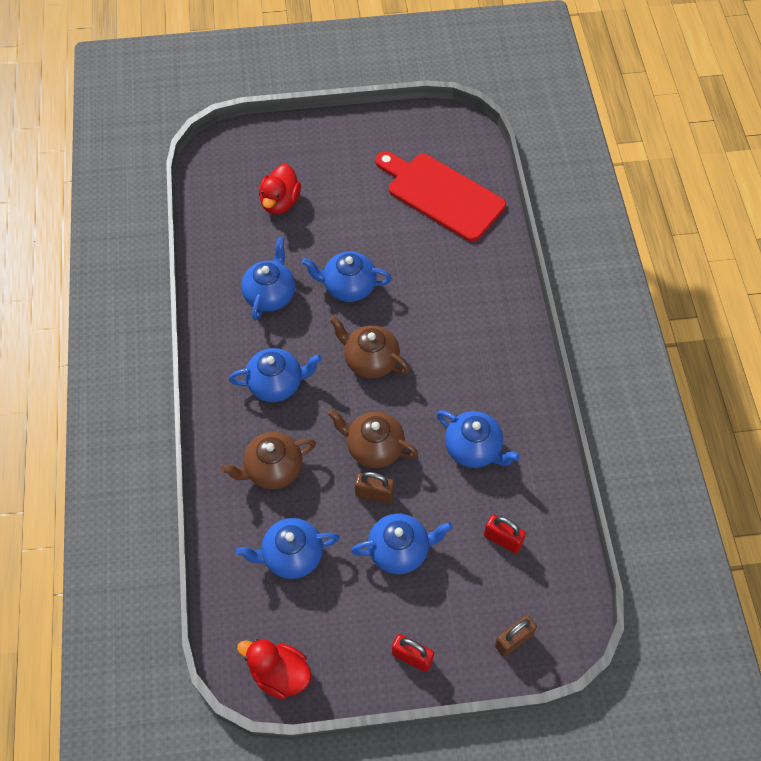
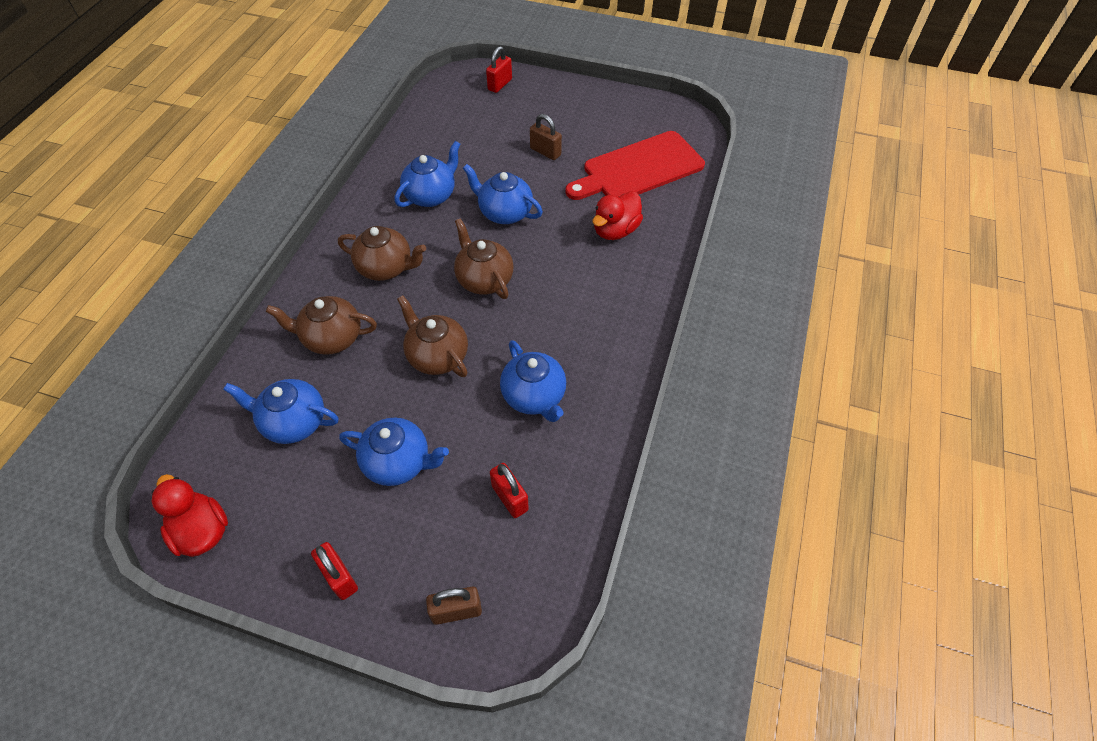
camera: 25 degrees right, 5 degrees down
(259, 146) = (500, 84): none -> red padlock
(276, 384) = (386, 268): blue teapot -> brown teapot
(280, 202) = (489, 129): red duck -> red duck (615, 230)
(374, 494) = (409, 398): brown padlock -> brown padlock (545, 152)
(441, 195) = (639, 169): red cutting board -> red cutting board turned 90 degrees counterclockwise

